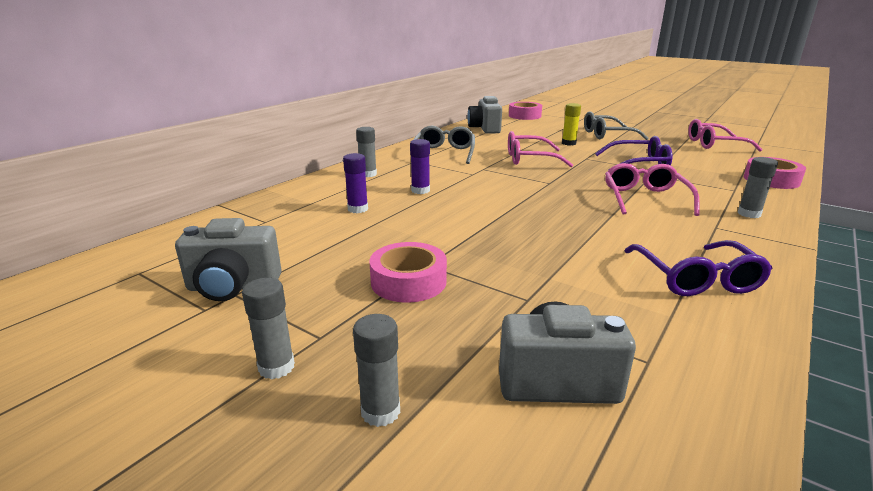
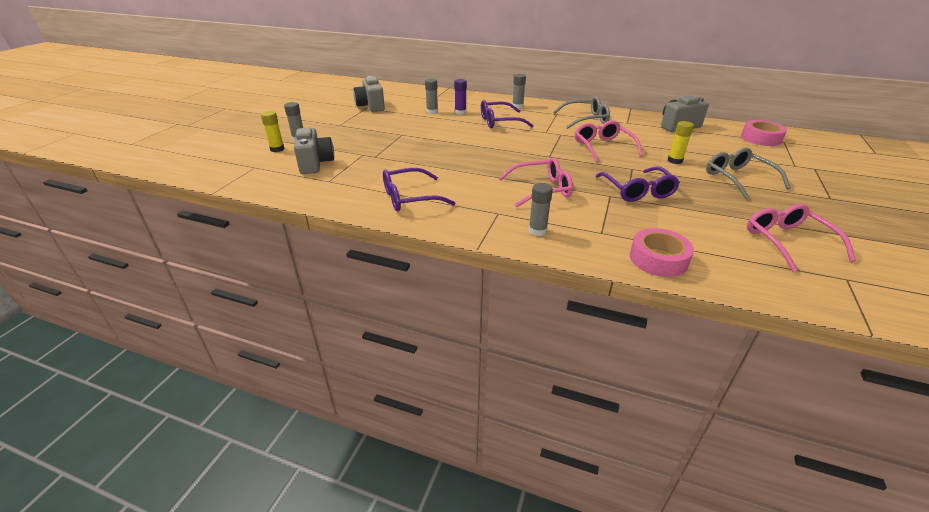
camera: 75 degrees right, 10 degrees up
(276, 367) = (321, 122): grey glue stick -> grey glue stick (432, 112)
(408, 281) = (384, 132): pink tape -> none
(420, 190) = (500, 122): purple glue stick -> purple glasses
(440, 460) = (277, 149): none -> yellow glue stick

